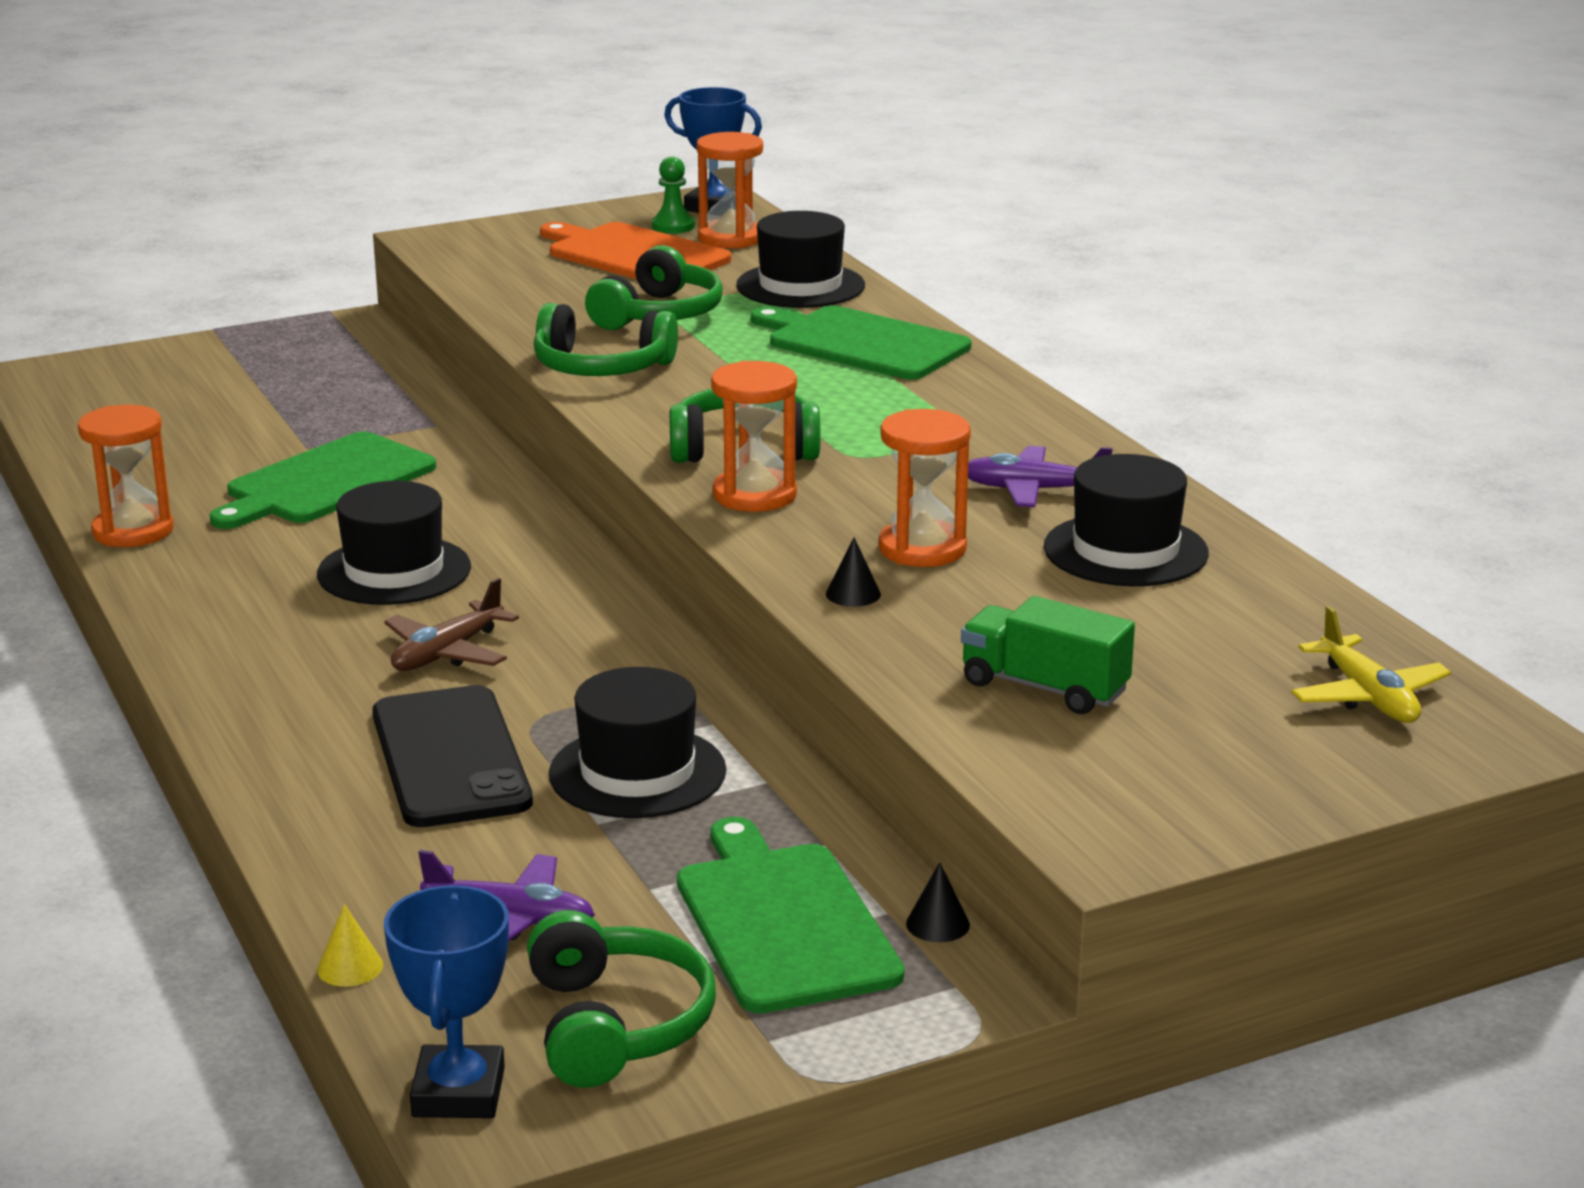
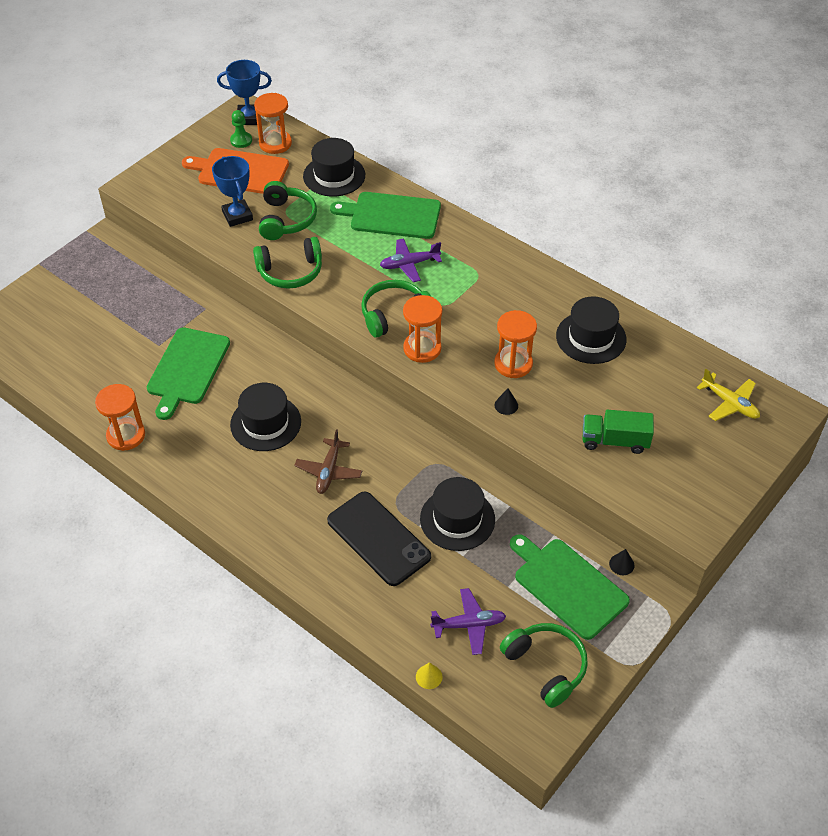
camera: 25 degrees left, 25 degrees up
(458, 1092) = (516, 726): blue trophy -> blue trophy (237, 216)
(1033, 490) = (530, 306): purple plane -> purple plane (409, 264)

